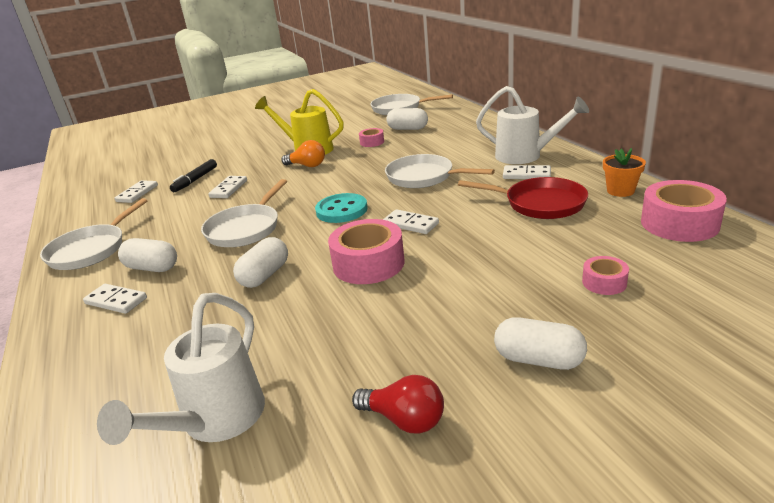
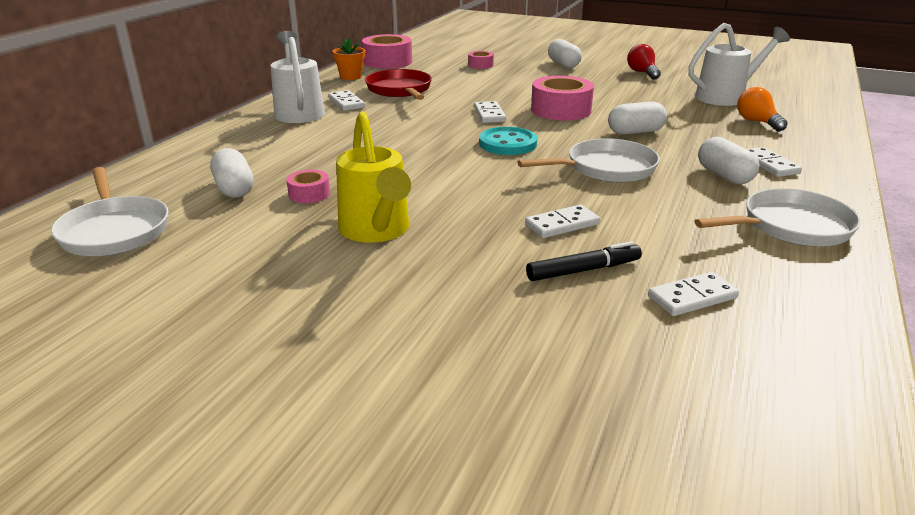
camera: 135 degrees left, 0 degrees up
(307, 165) = (432, 205): orange light bulb -> orange light bulb (757, 122)
(424, 177) = (394, 134): white pan -> none

